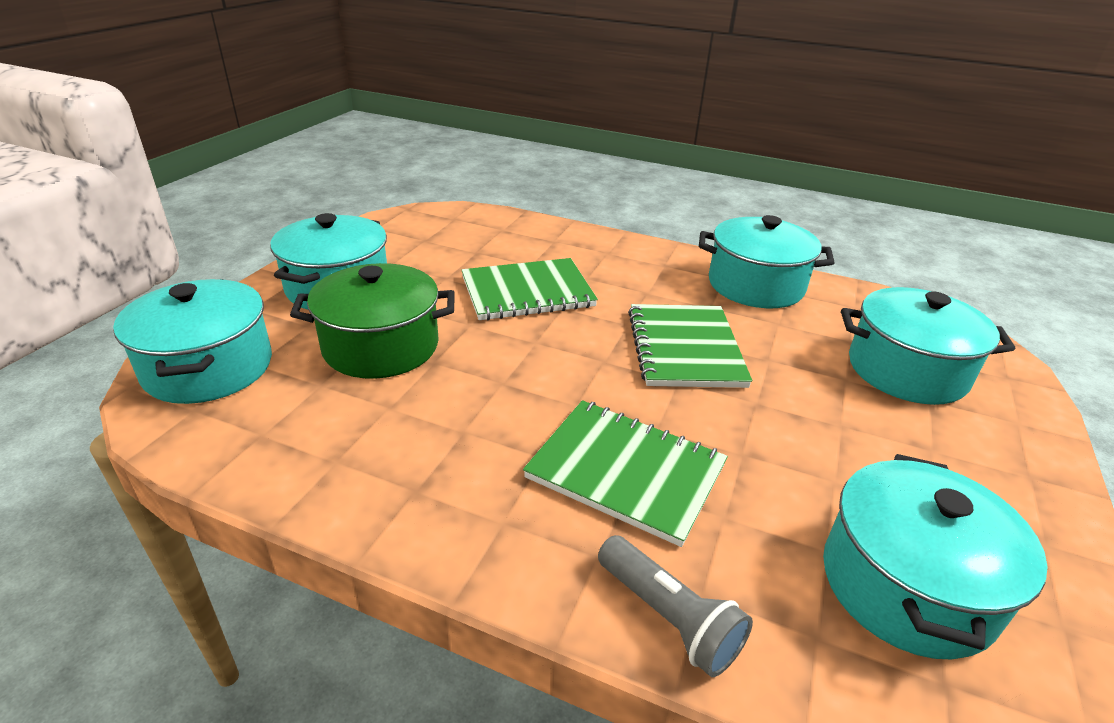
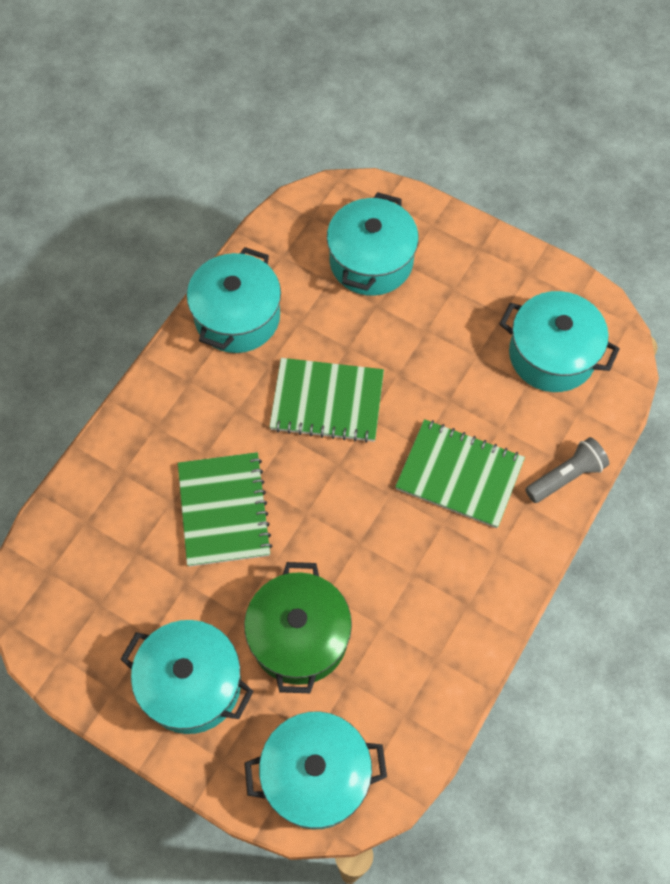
camera: 80 degrees left, 30 degrees up
(626, 471) = (459, 474): green notebook -> green notebook turned 75 degrees clockwise

